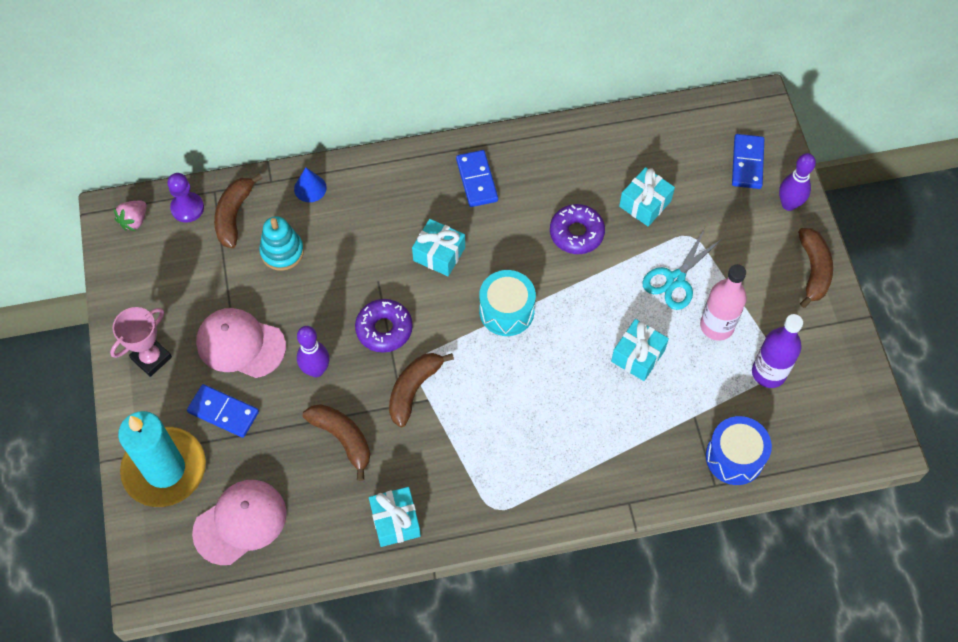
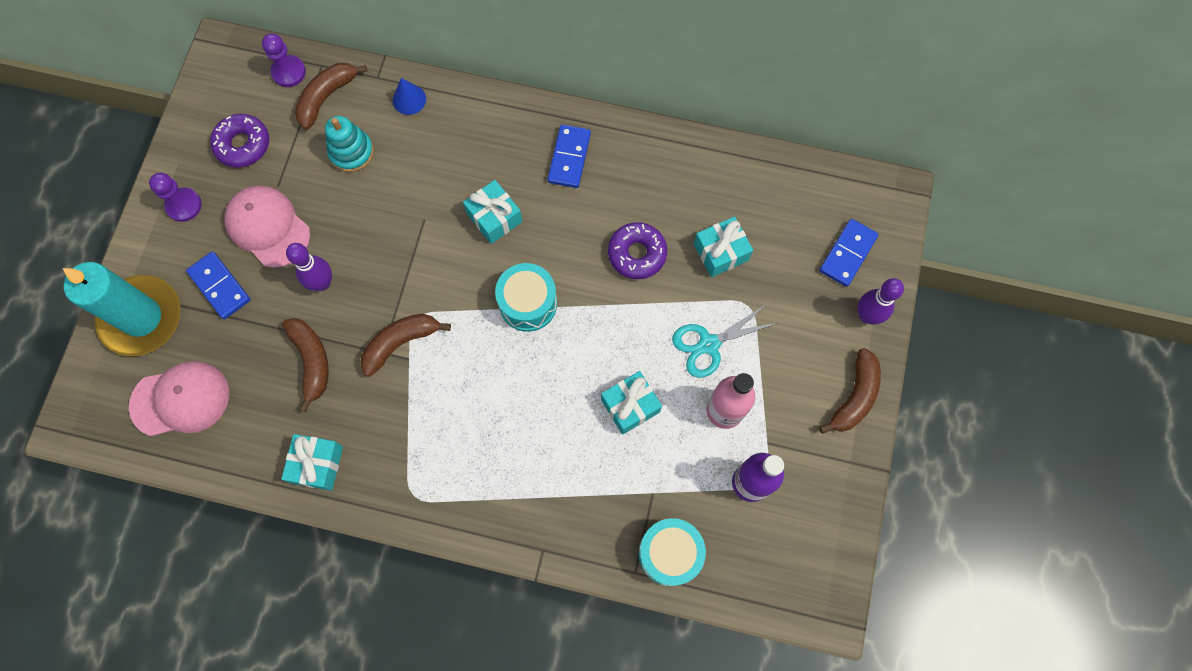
camera: 25 degrees right, 10 degrees up
(134, 221) = (236, 64): pink strawberry -> none
(151, 358) = (184, 205): pink trophy -> purple pawn
(384, 329) = (404, 270): purple donut -> purple donut (243, 145)
(734, 457) = (669, 553): blue drum -> turquoise drum

